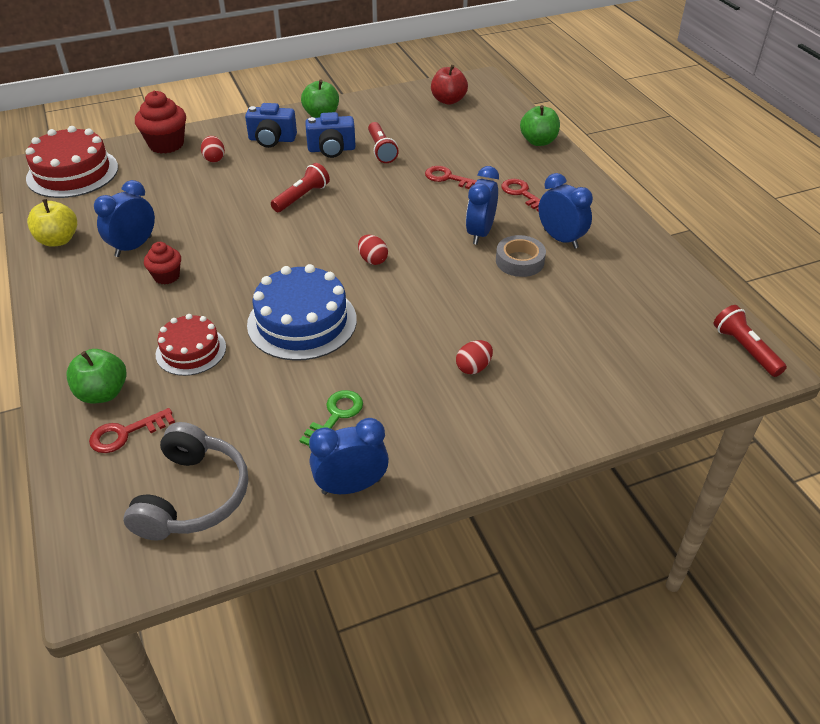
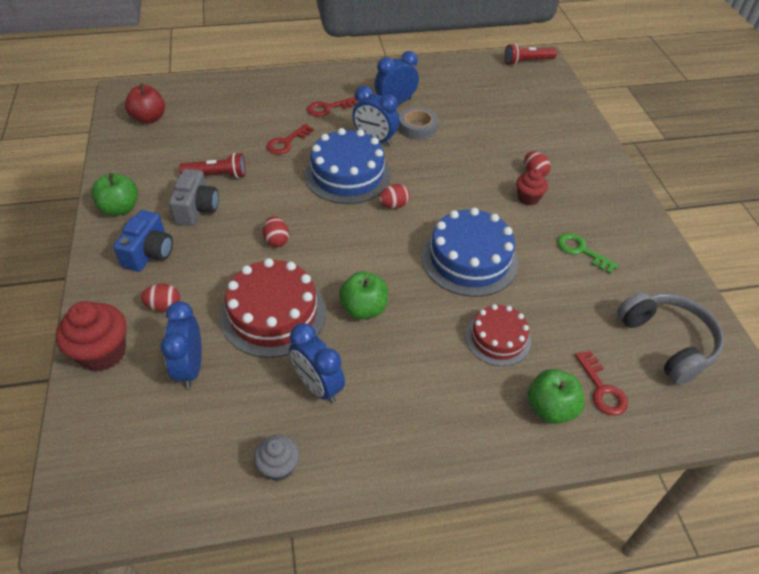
camera: 80 degrees left, 5 degrees up
(58, 240) = (279, 467): yellow apple -> grey cupcake
(72, 173) = (119, 460): red cake -> red cake (273, 314)
(166, 276) = (380, 355): red cupcake -> red cupcake (528, 198)
(192, 496) = (667, 342): grey headphones -> grey headphones turned 45 degrees clockwise
(301, 197) = (276, 240): red flashlight -> red egg
(331, 149) = (197, 209): blue camera -> grey camera
(351, 486) = (650, 251): blue clock -> blue clock (190, 368)
(412, 223) = (347, 174): none -> blue cake
(538, 141) = (253, 83): green apple -> green apple (364, 309)

